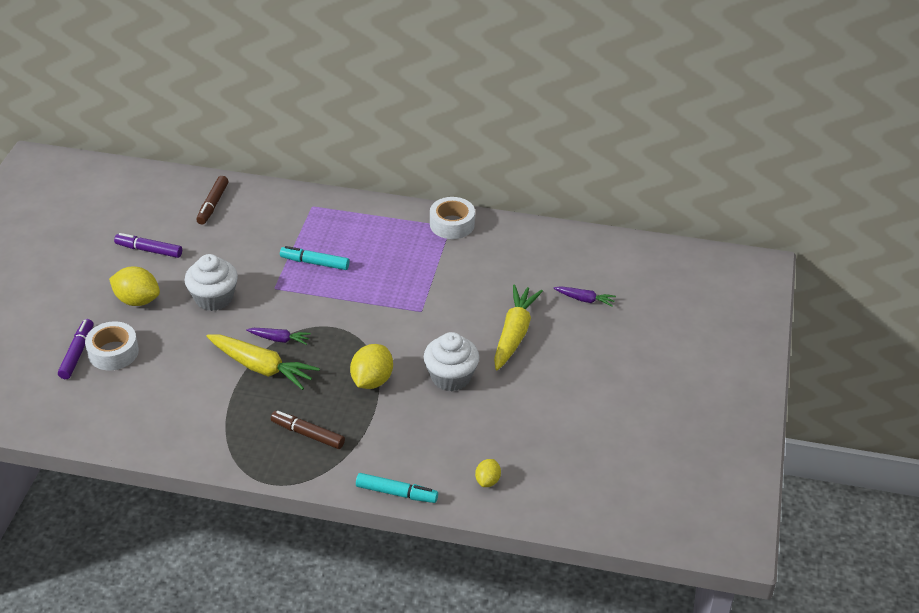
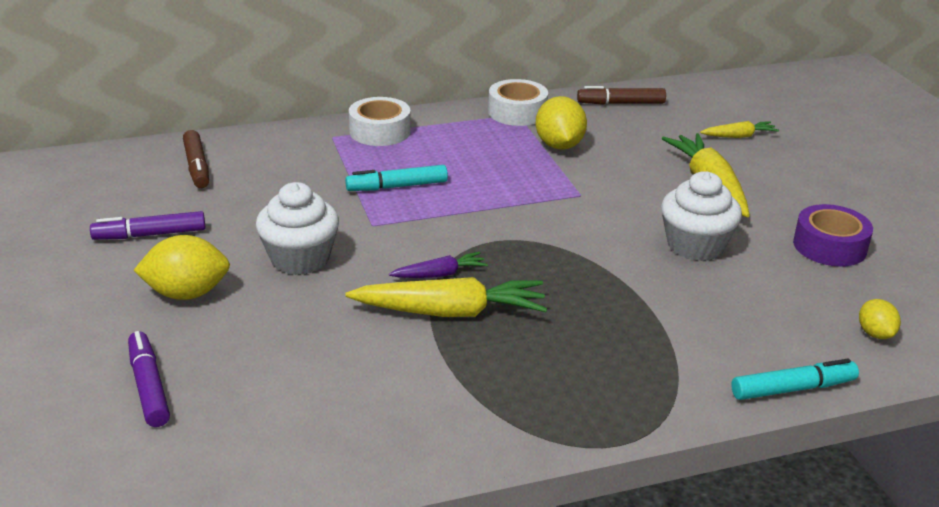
camera: 30 degrees left, 10 degrees down
(113, 352) = (209, 366): white tape -> white tape (380, 131)
(308, 434) = (601, 365): brown marker -> brown marker (621, 103)
(372, 380) = (609, 279): yellow lemon -> yellow lemon (559, 145)
(537, 411) = (829, 246): none -> purple tape
(584, 299) = (738, 136): purple carrot -> yellow carrot

